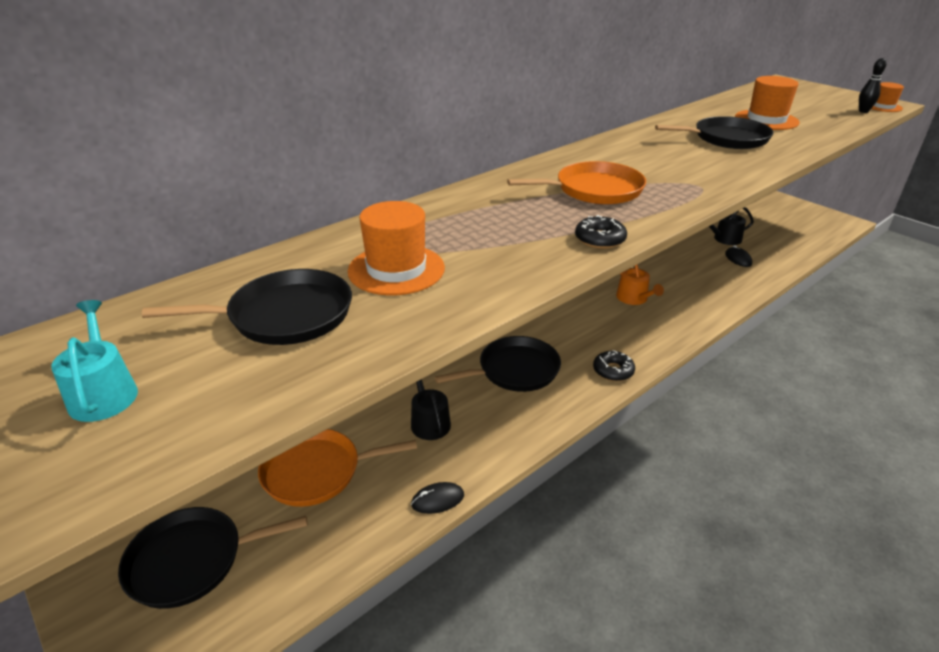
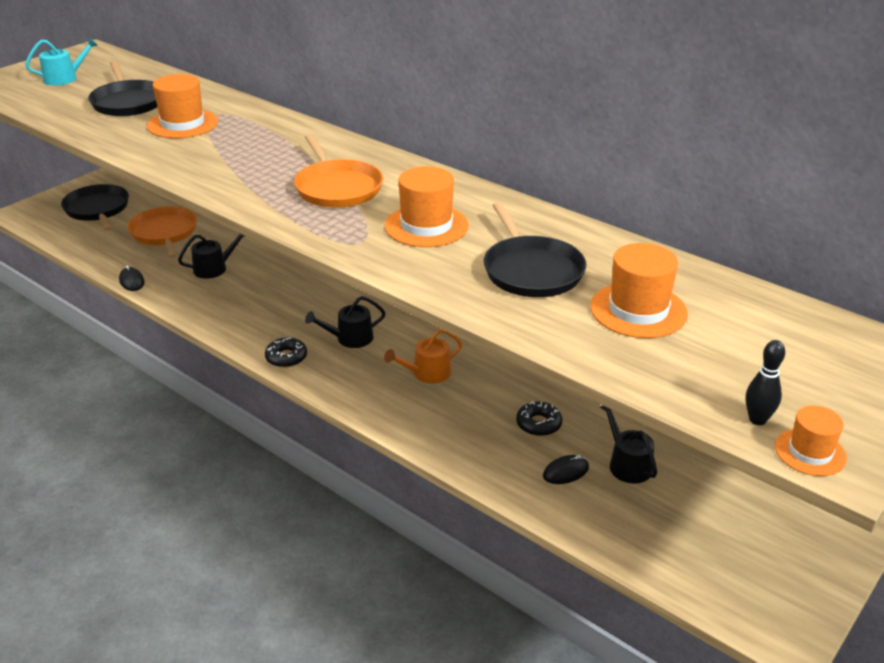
camera: 80 degrees right, 0 degrees up
(514, 370) = (283, 302): black pan -> none
(582, 332) = (350, 338): none -> black watering can
(600, 239) = (229, 191): black donut -> black donut (538, 424)
(666, 162) = (426, 226): none -> orange hat

